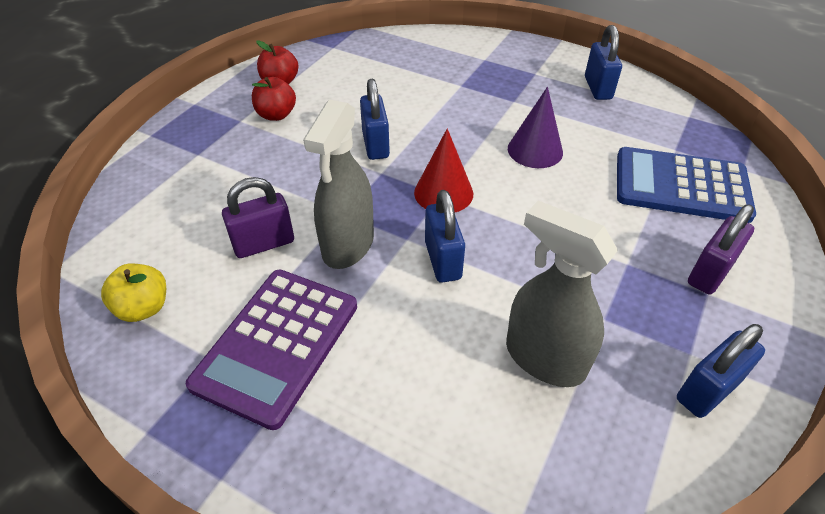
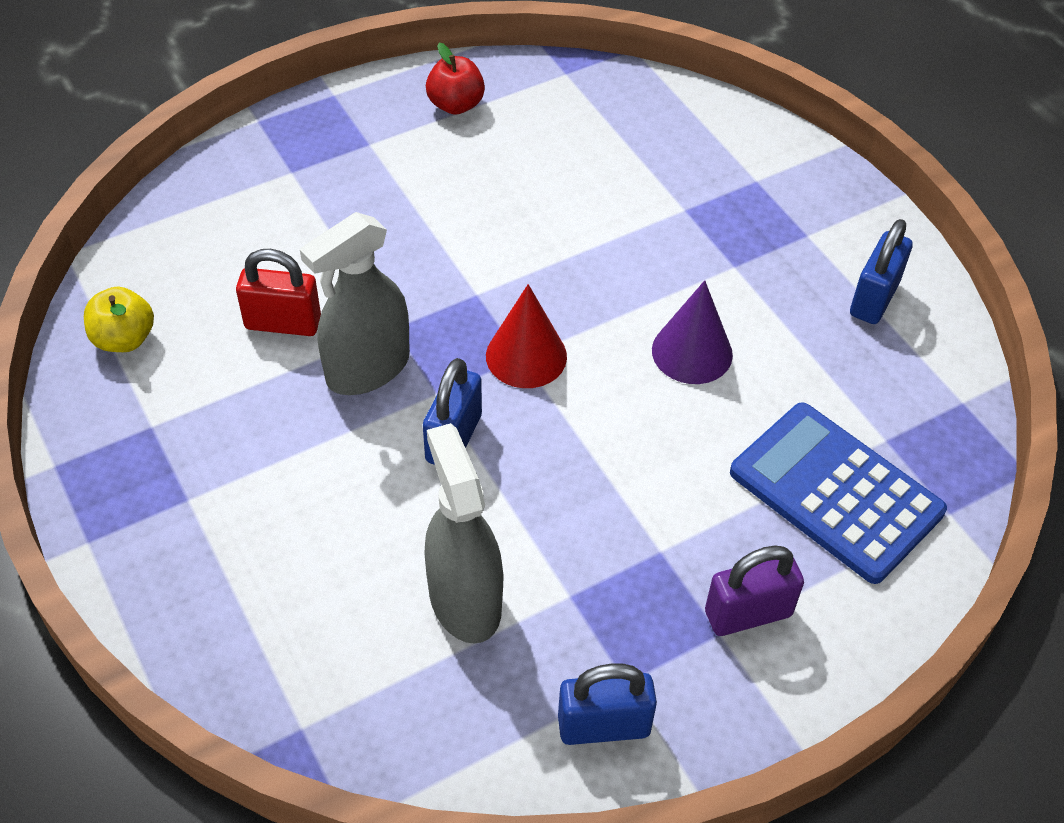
camera: 30 degrees right, 5 degrees up
(264, 244) = (283, 323): purple padlock -> red padlock
(276, 115) = (416, 154): red apple -> none
(277, 344) = (218, 443): purple calculator -> none
(375, 145) = (500, 252): blue padlock -> none

